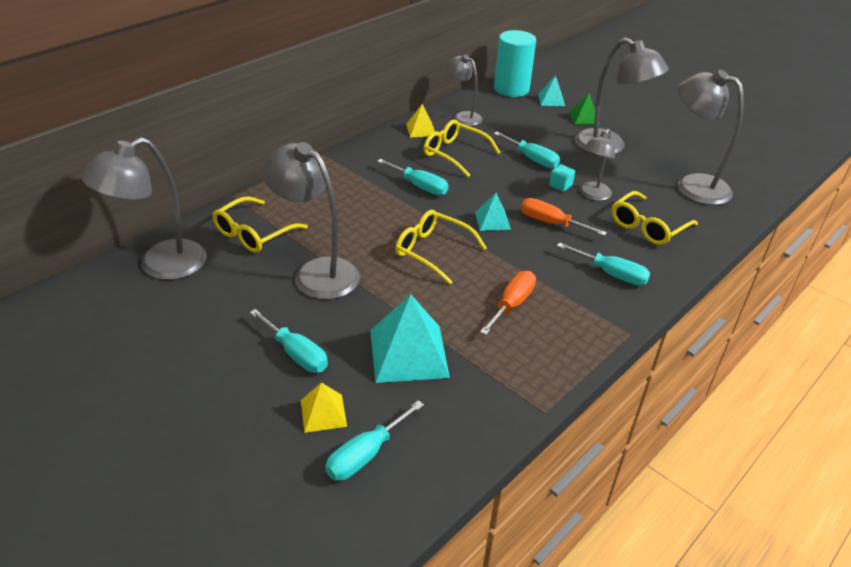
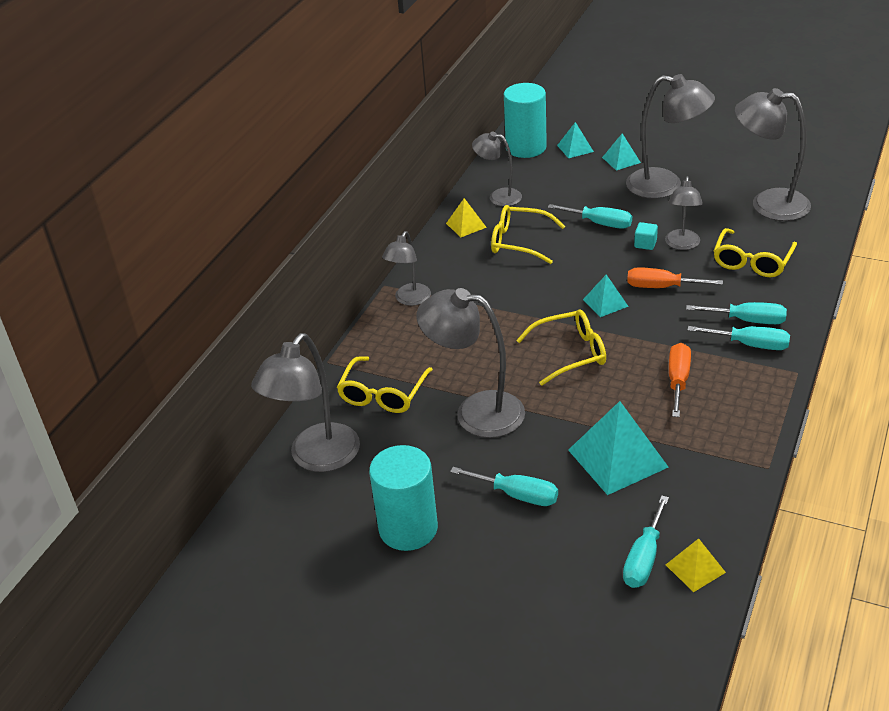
camera: 15 degrees left, 0 degrees up
(183, 349) = (408, 528): none -> turquoise cylinder
(323, 413) = (581, 537): yellow pyramid -> yellow pyramid (695, 568)
(333, 170) = (409, 299): none -> grey lamp
(420, 186) = (510, 289): turquoise screwdriver -> turquoise screwdriver (750, 345)
(432, 251) = (570, 353): yellow glasses -> yellow glasses turned 150 degrees clockwise
(584, 118) = (621, 160): green pyramid -> turquoise pyramid

